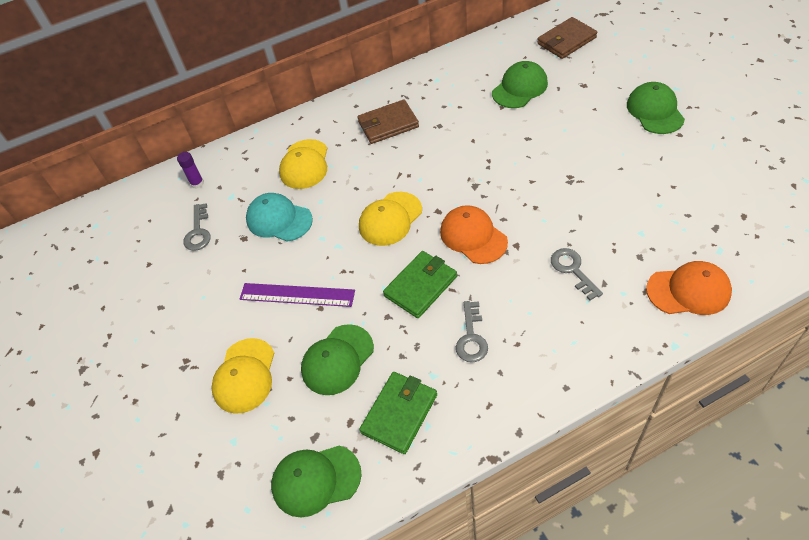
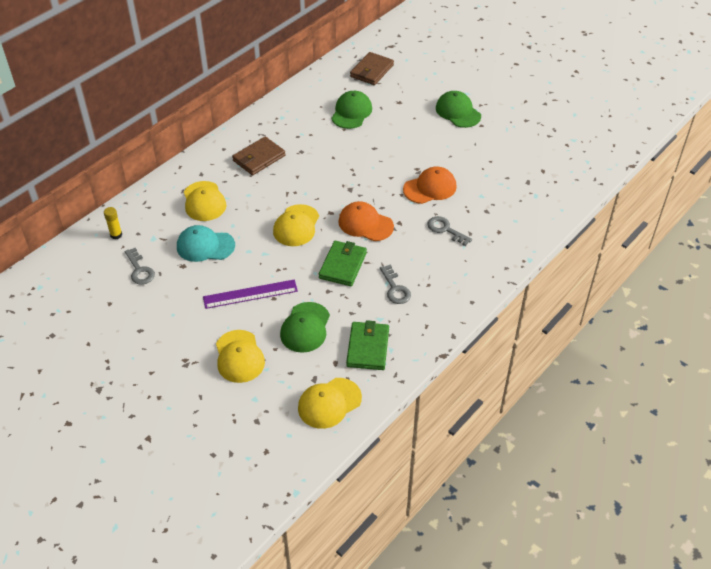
camera: 30 degrees left, 5 degrees down
(197, 183) = (116, 235): purple glue stick -> yellow glue stick
(315, 480) = (329, 403): green cap -> yellow cap
(688, 291) = (525, 225): orange cap -> orange cap (430, 188)

